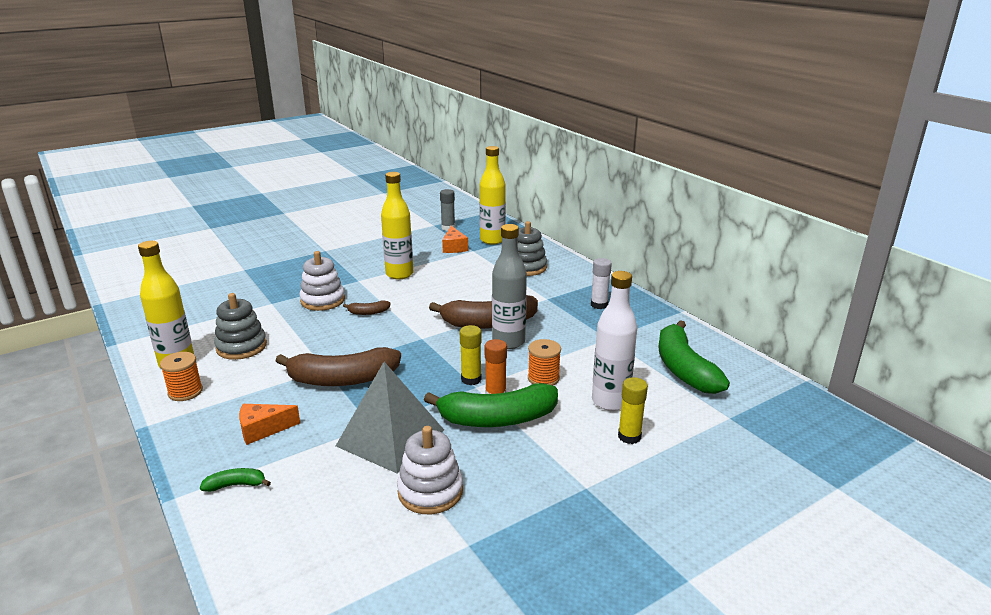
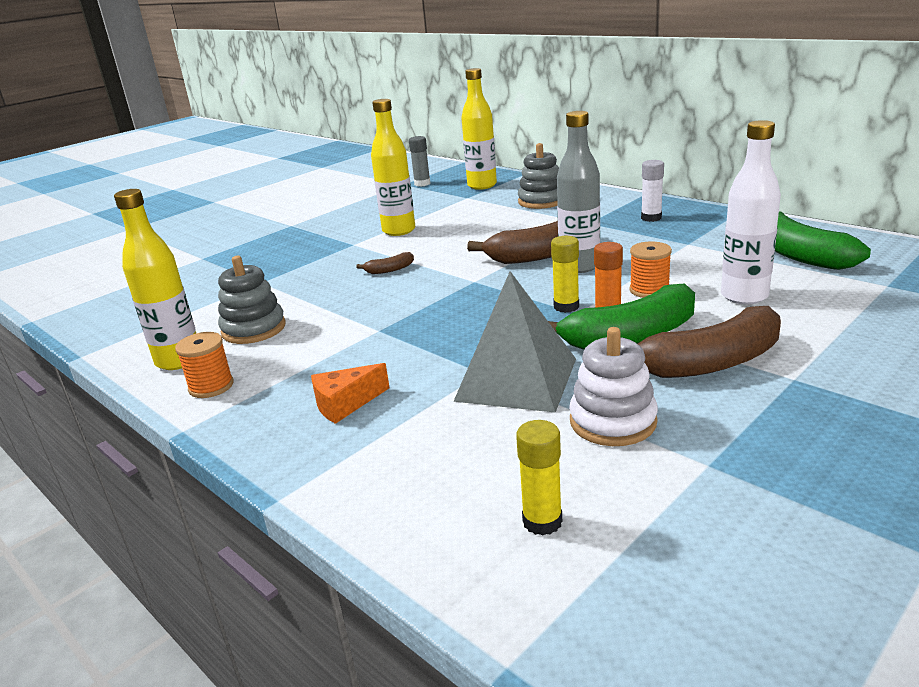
camera: 10 degrees left, 0 degrees up
(236, 485) = (354, 468): green banana -> none
(323, 300) = (324, 269): white stacking toy -> none
(342, 379) = (409, 336): brown banana -> brown banana (710, 363)
(454, 247) = (443, 198): orange cheese -> none
(629, 436) = (796, 322): yellow glue stick -> yellow glue stick (542, 521)

